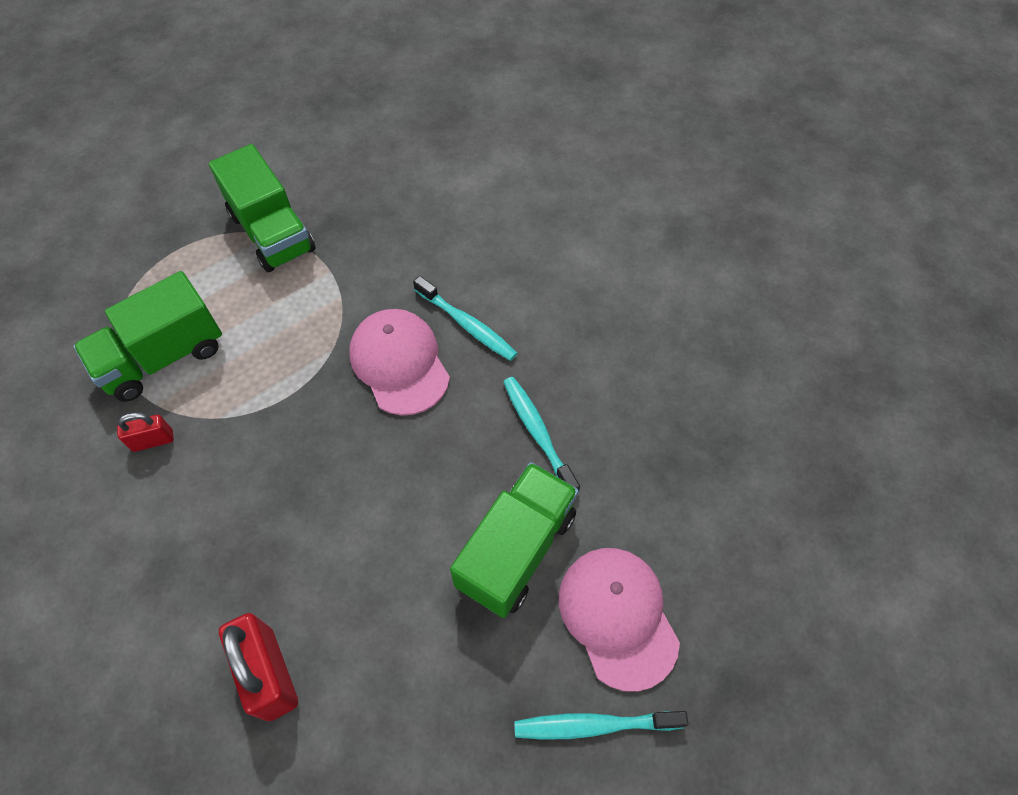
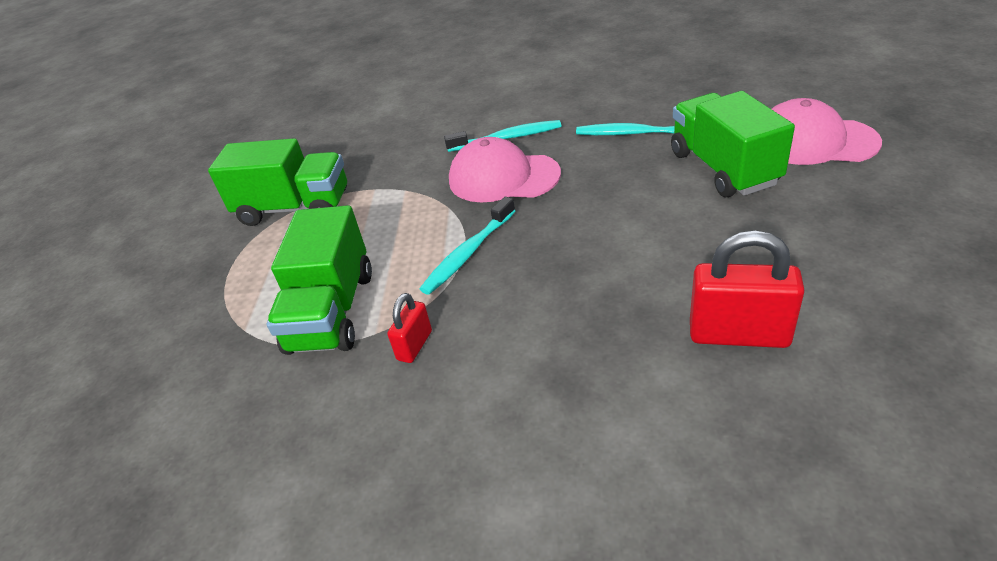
camera: 45 degrees left, 20 degrees down
(594, 725) = (897, 174): turquoise toothbrush -> turquoise toothbrush (468, 253)

